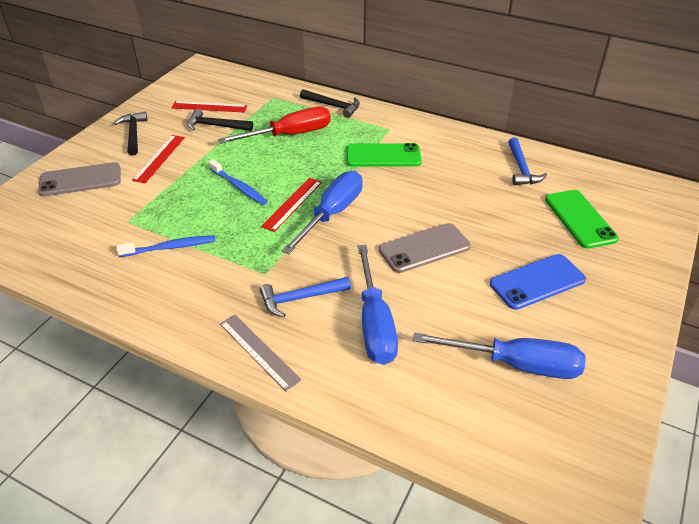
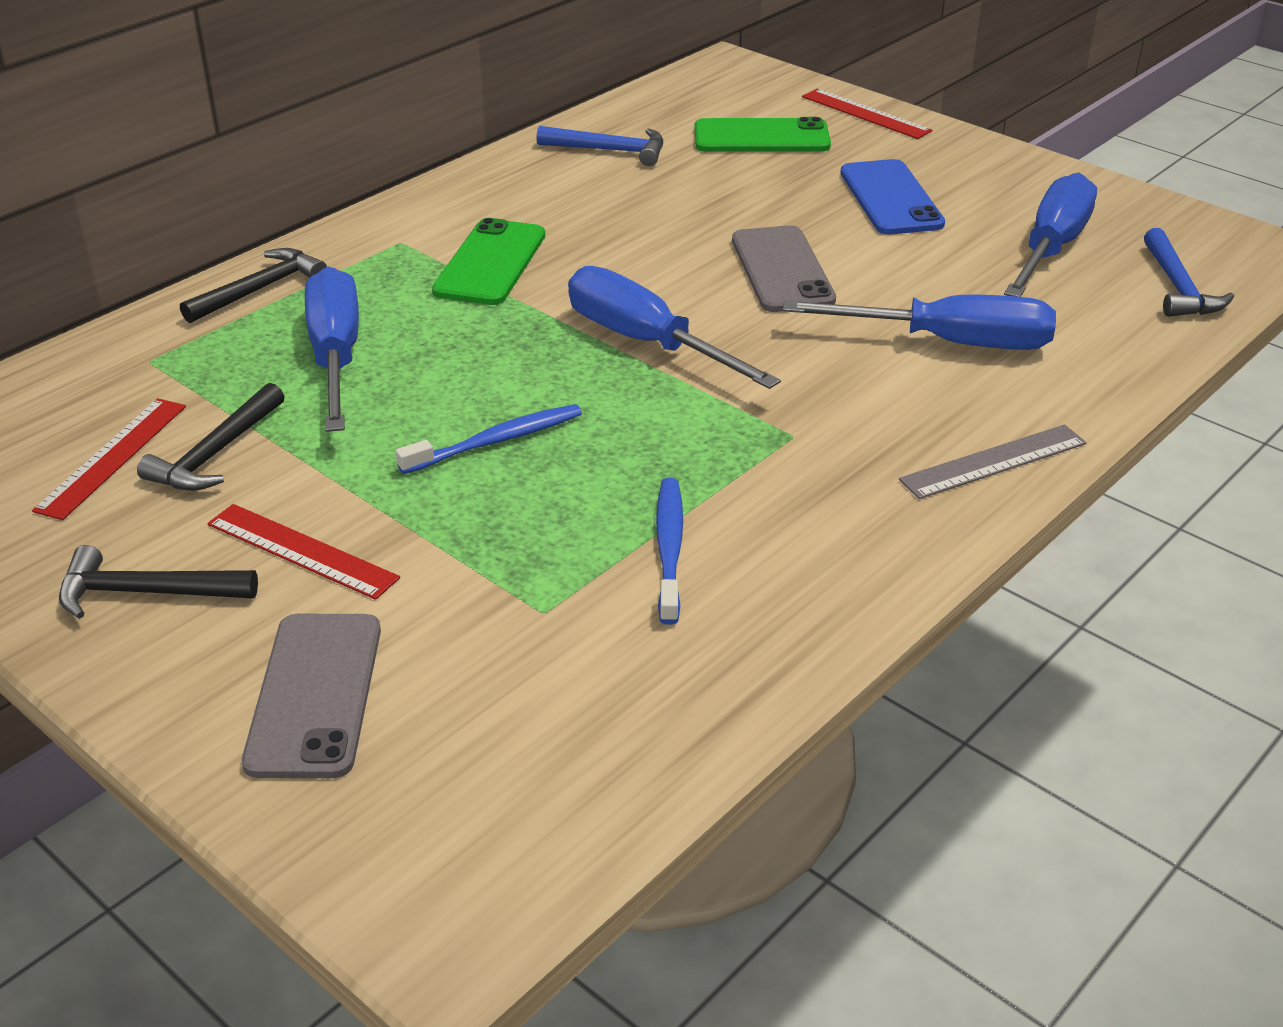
camera: 75 degrees left, 5 degrees down
(290, 135) = (335, 356): red screwdriver -> blue screwdriver
(292, 204) = (593, 381): red ruler -> red ruler (866, 114)
(300, 298) = (872, 405): blue hammer -> blue hammer (1178, 287)

